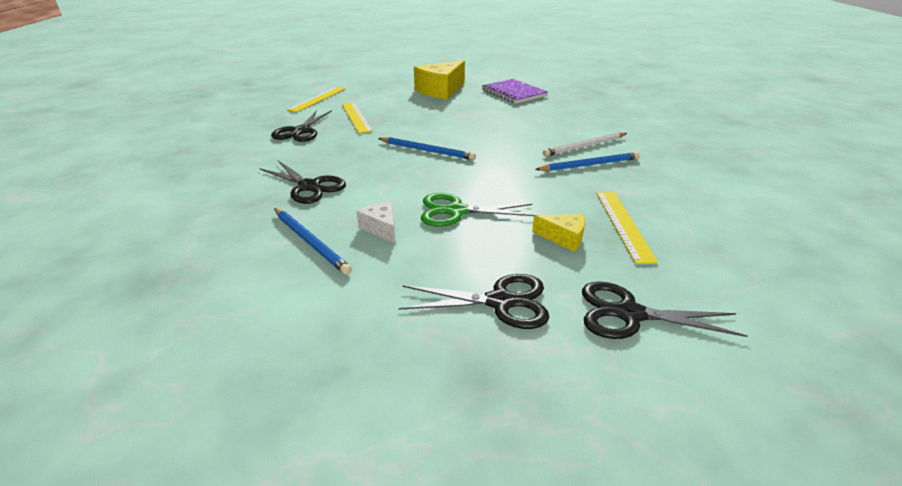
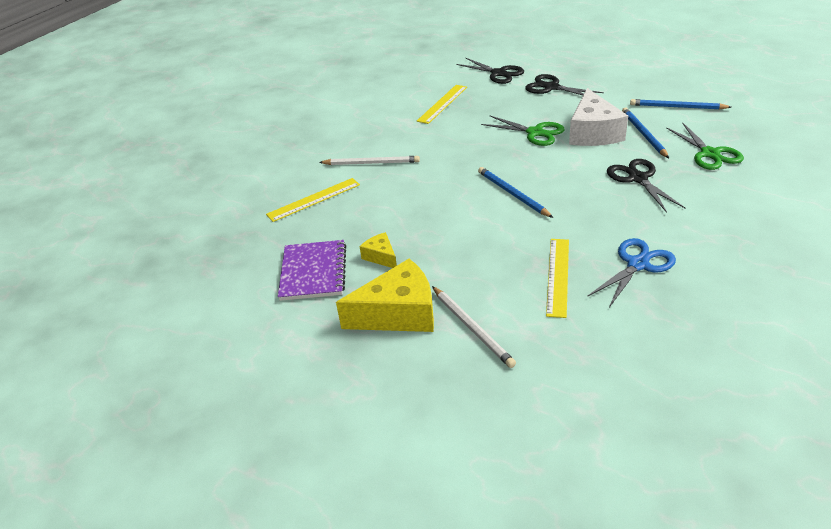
camera: 145 degrees left, 5 degrees up
(218, 233) = (710, 154): none -> green scissors
(300, 131) = (637, 264): black scissors -> blue scissors
(317, 99) = (599, 350): yellow ruler -> yellow ruler (314, 199)
(381, 228) = (593, 133): white cheese -> white cheese, size x2.03
(394, 93) = (472, 328): none -> white pencil
(563, 238) = (486, 104): yellow cheese -> yellow cheese (381, 257)
(589, 165) = (397, 145): blue pencil -> blue pencil (677, 107)

